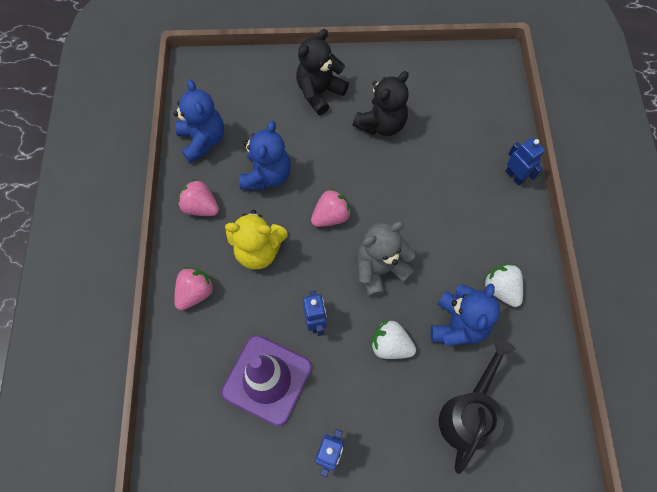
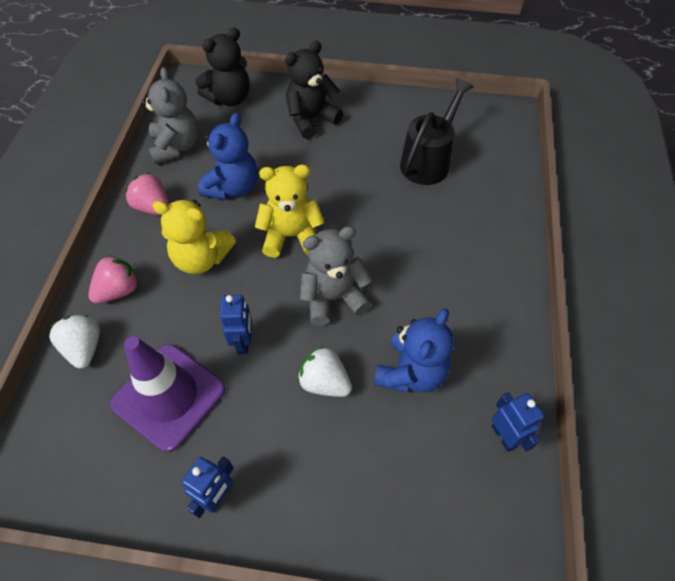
camera: 10 degrees right, 10 degrees down
(203, 140) = (176, 146): blue teddy bear -> grey teddy bear
(331, 216) = (291, 236): pink strawberry -> yellow teddy bear
(381, 124) = (370, 156): black teddy bear -> black teddy bear (229, 98)
(468, 414) = (403, 479): black watering can -> black watering can (428, 161)
(501, 289) = (471, 341): white strawberry -> white strawberry (84, 348)
(514, 176) = (509, 226): blue robot -> blue robot (504, 436)

